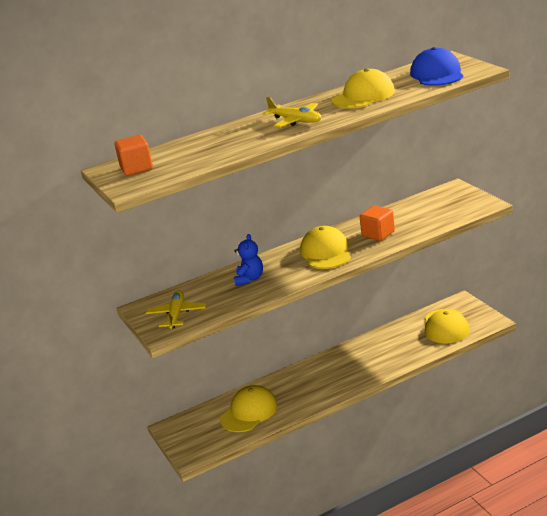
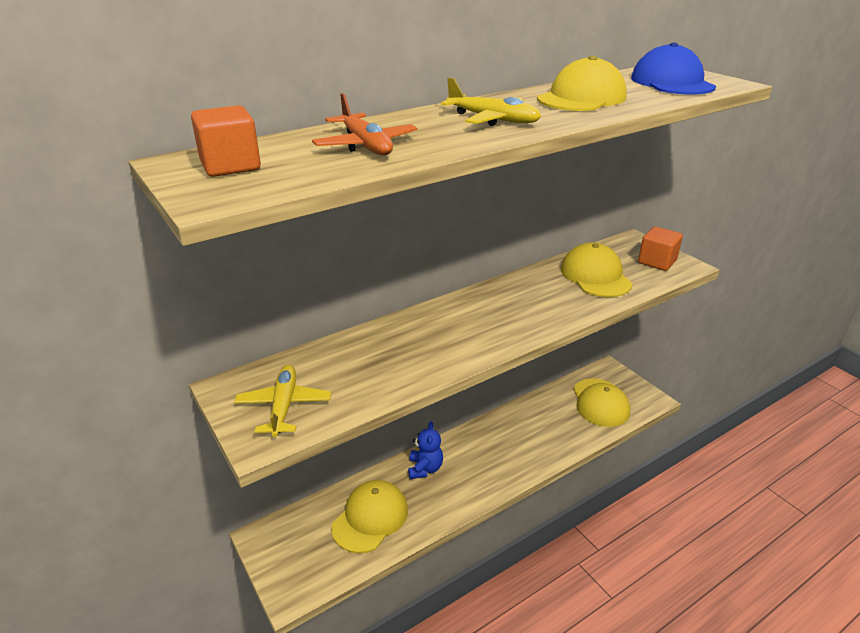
camera: 10 degrees left, 5 degrees up
(213, 147) = (366, 145): none -> orange plane
(249, 279) = (392, 351): blue teddy bear -> blue teddy bear (425, 468)
(326, 252) = (495, 316): yellow cap -> yellow cap (595, 276)
(378, 234) = (559, 295): orange cube -> orange cube (657, 262)

